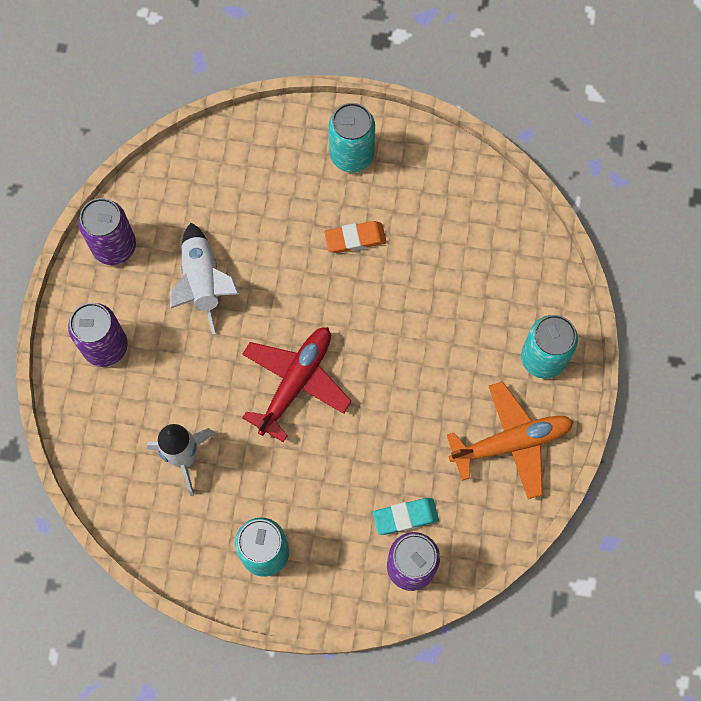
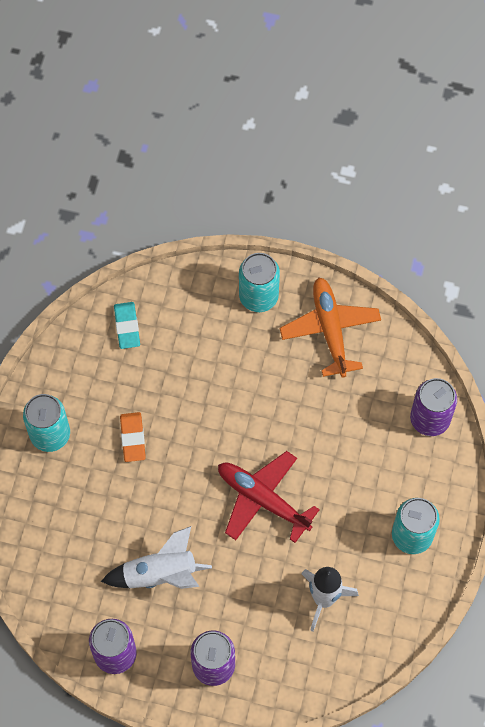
camera: 85 degrees left, 5 degrees down
(405, 517) = (388, 419): turquoise eraser -> turquoise eraser (127, 327)

